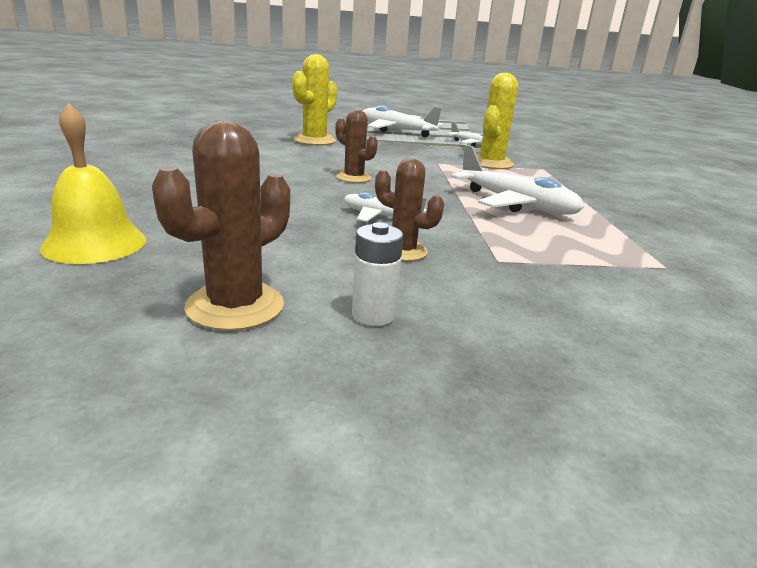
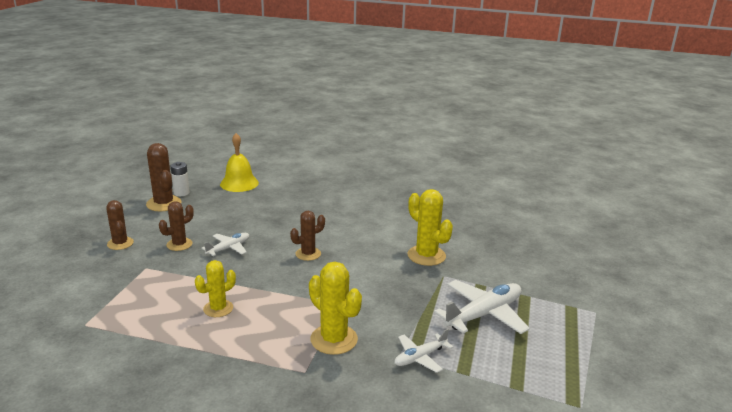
camera: 110 degrees right, 0 degrees up
(373, 315) = (132, 226): white battery -> white battery (181, 193)
(455, 306) = (120, 243): none -> brown cactus
(516, 204) = (218, 308): white plane -> yellow cactus

